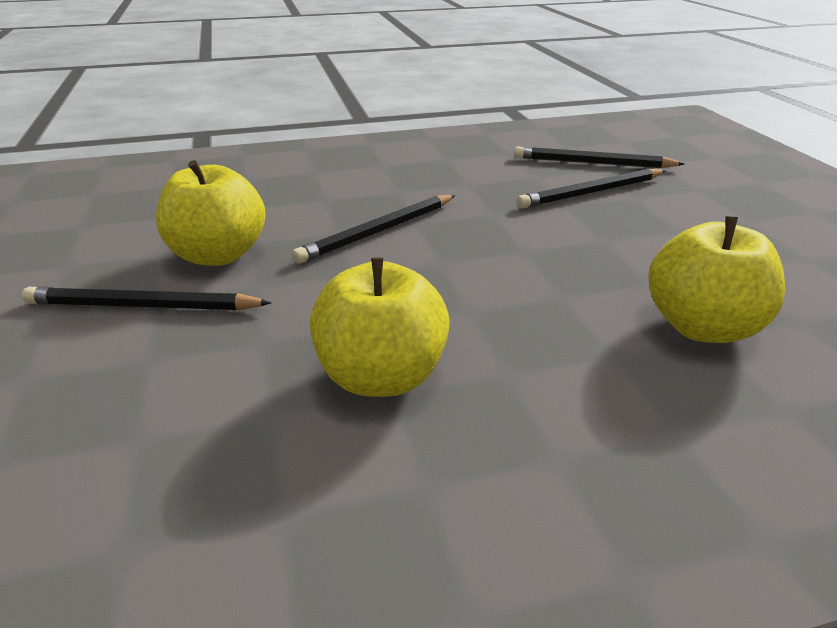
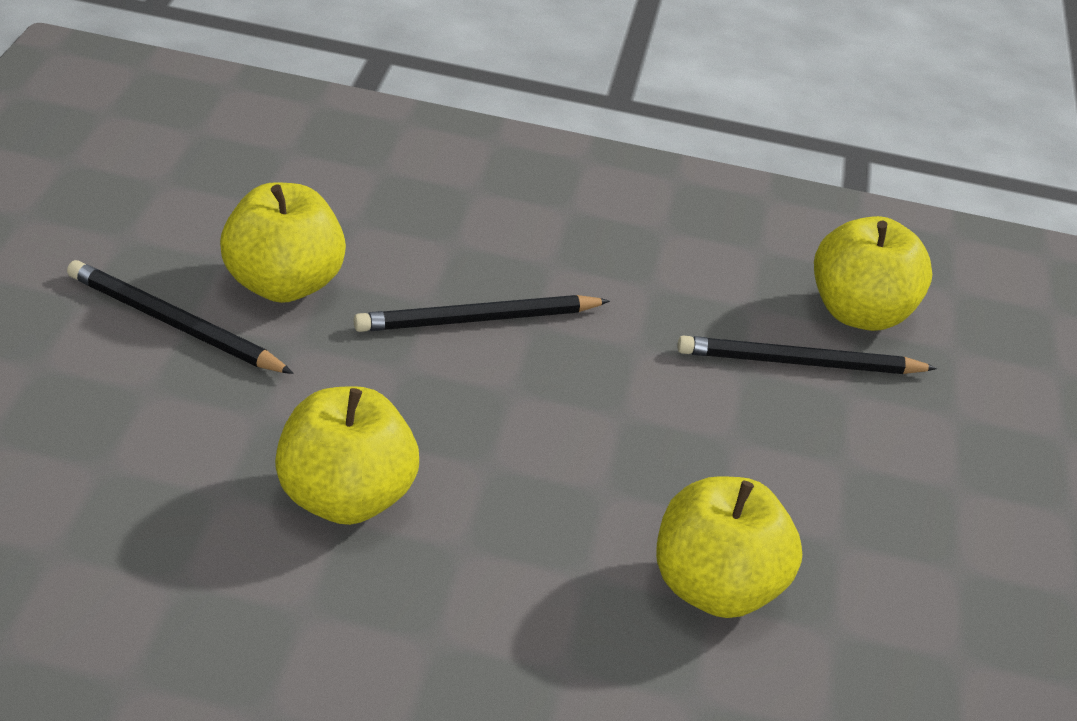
camera: 20 degrees right, 5 degrees up
(592, 163) = (859, 313): black pencil -> yellow apple

